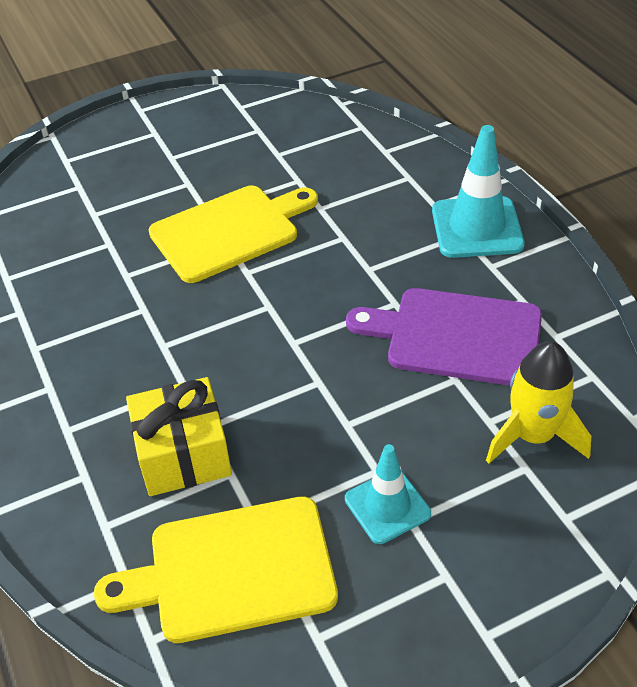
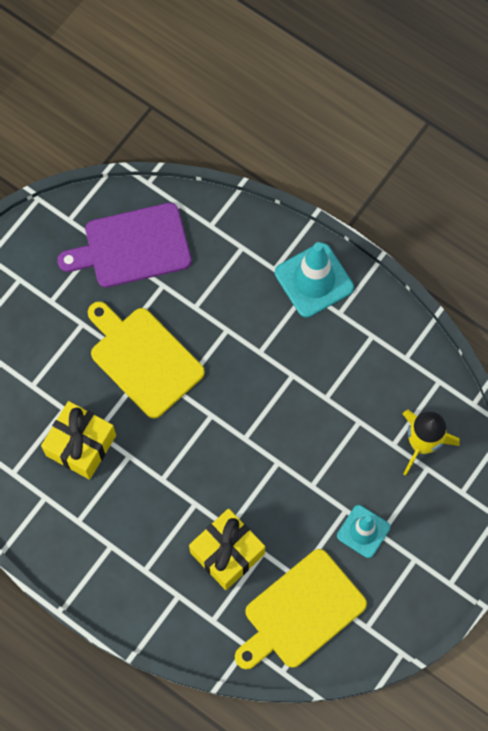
camera: 30 degrees left, 25 degrees up
(99, 280) = (81, 445): none -> yellow gift
(229, 231) = (143, 359): yellow cutting board -> yellow cutting board turned 75 degrees counterclockwise
(457, 336) = (344, 386): purple cutting board -> purple cutting board (132, 247)

